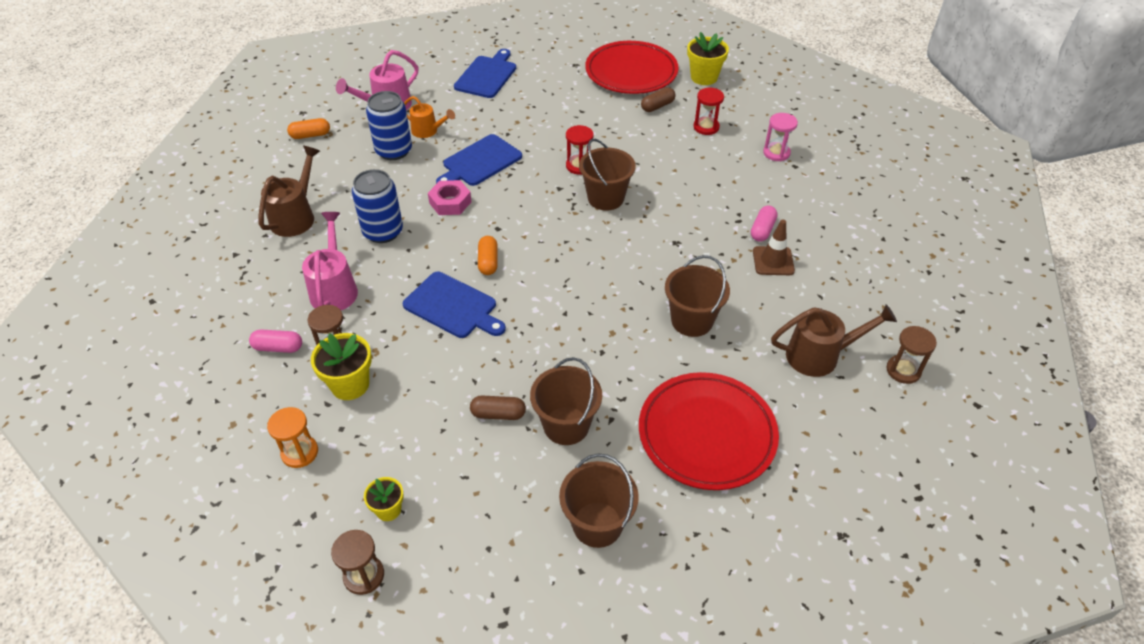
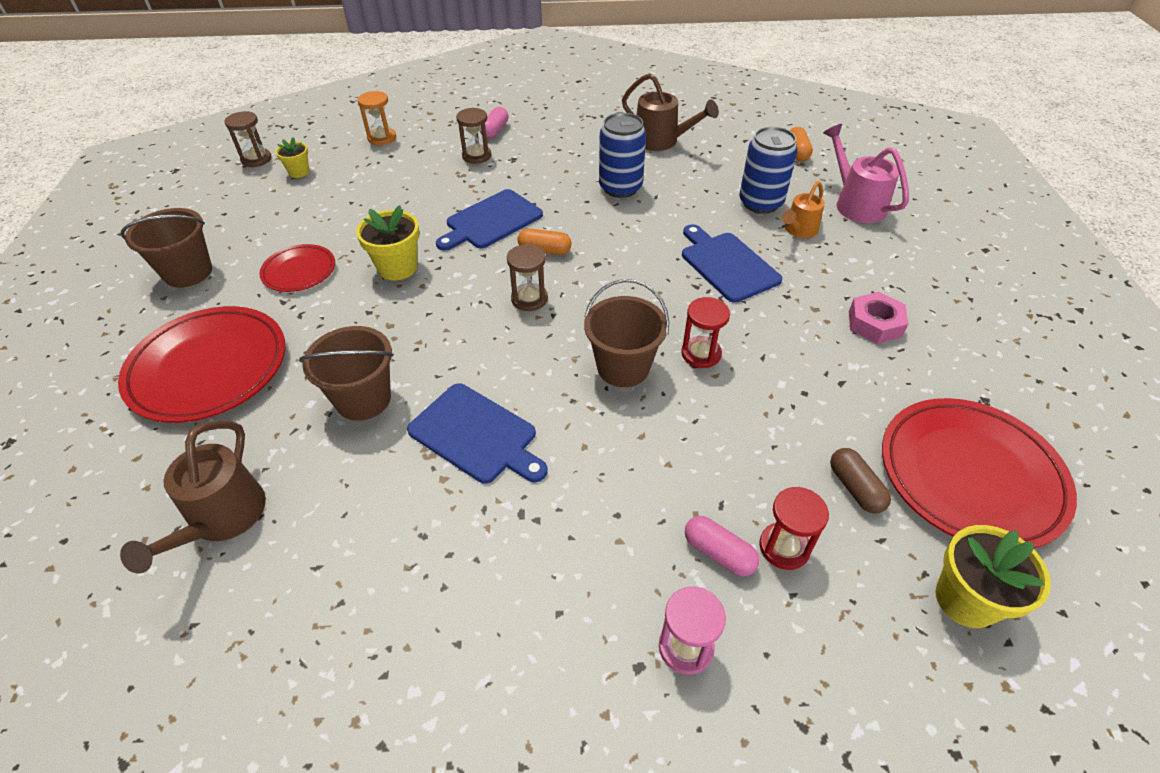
camera: 105 degrees right, 0 degrees up
(334, 288) = (552, 158): pink watering can -> none
(350, 385) = (432, 161): yellow flower pot -> yellow flower pot (397, 267)
(450, 202) = (654, 234): pink nut -> pink nut (874, 324)
(487, 75) = (937, 295): blue cutting board -> blue cutting board (476, 435)
(498, 414) = (343, 233): brown capsule -> none
(566, 425) = (299, 271): brown bucket -> red plate
(762, 230) = (487, 540): pink capsule -> pink capsule (719, 553)
(773, 261) = (416, 529): brown traffic cone -> none
(903, 370) = (122, 620): brown hourglass -> brown hourglass (529, 299)

